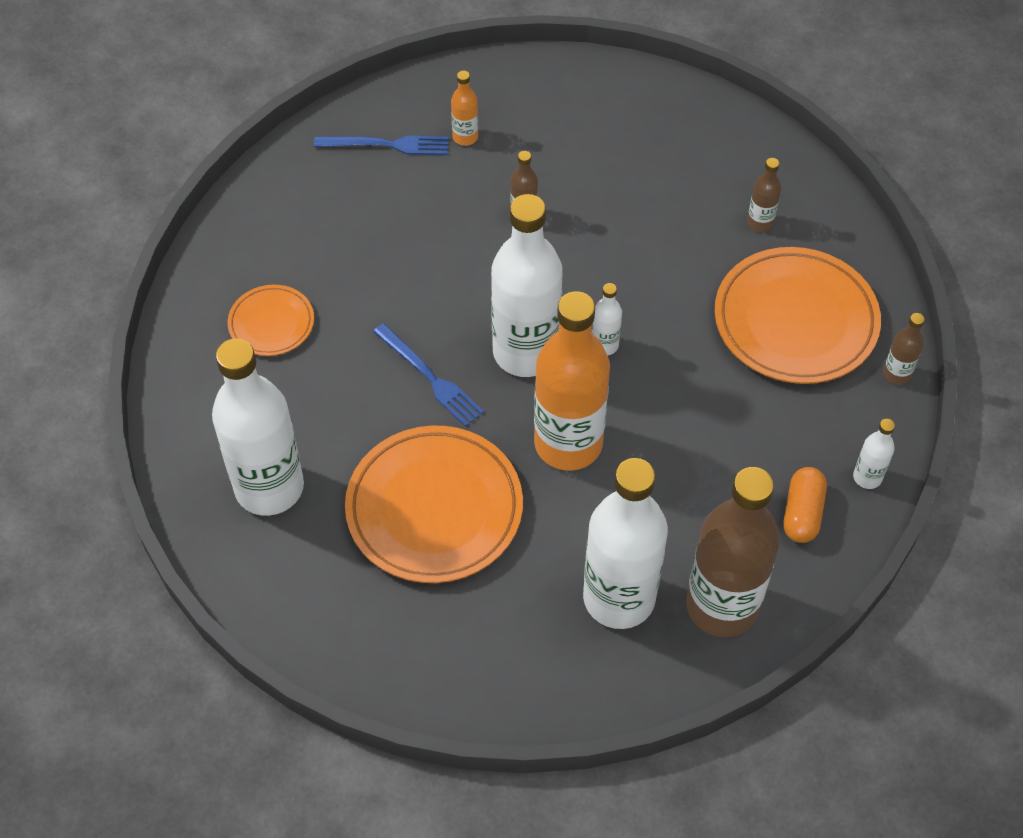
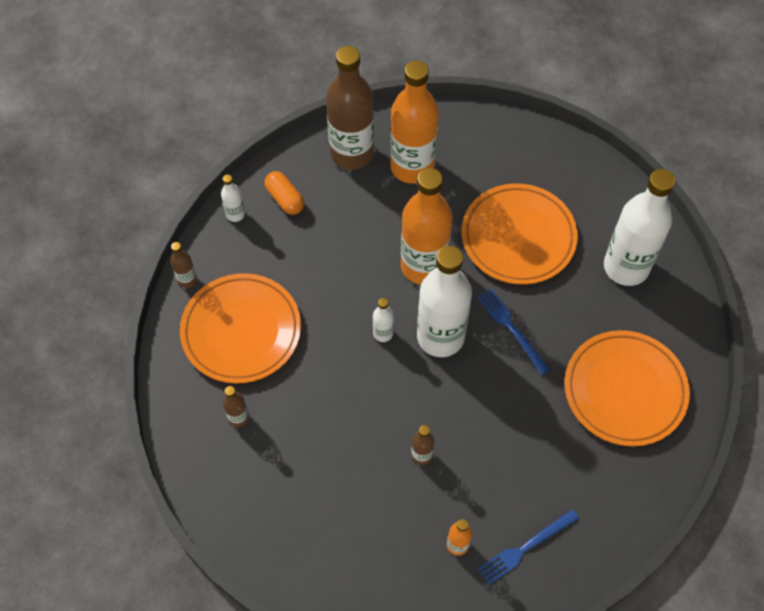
camera: 170 degrees left, 5 degrees up
(271, 323) = (625, 390): orange plate -> orange plate, size x1.92
(387, 145) = (525, 548): blue fork -> blue fork turned 45 degrees counterclockwise
(619, 598) = (412, 167): white bottle -> orange bottle
(802, 513) = (285, 199): orange capsule -> orange capsule turned 60 degrees counterclockwise

